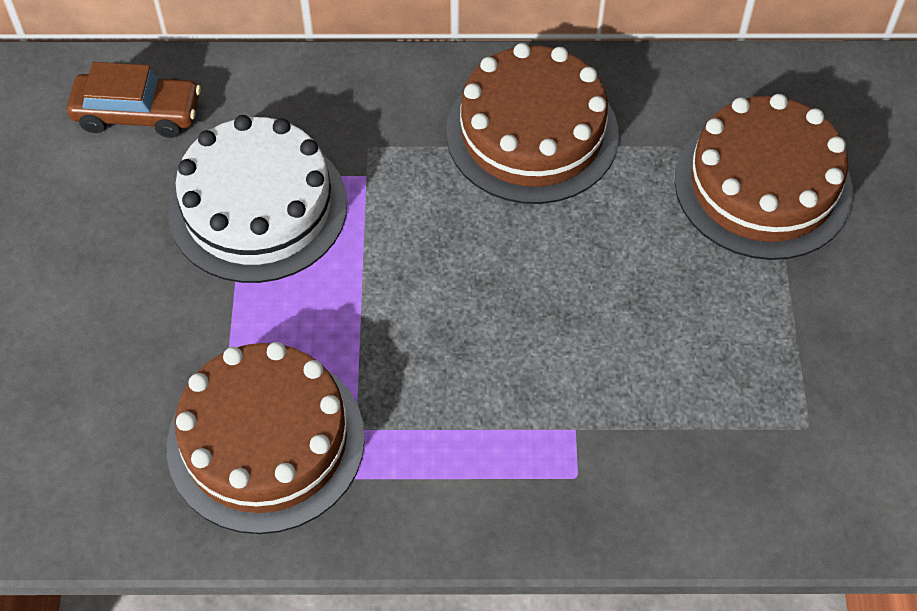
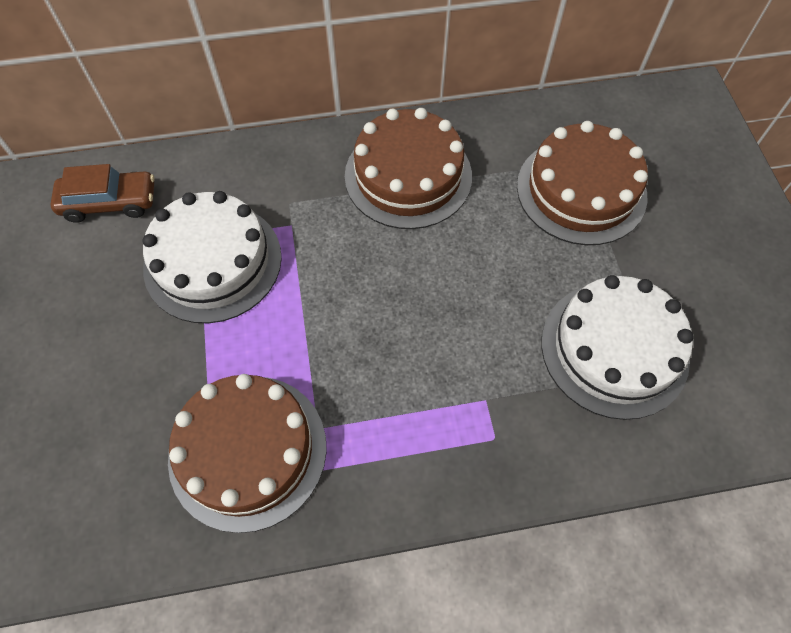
camera: 10 degrees left, 5 degrees up
(757, 393) = (614, 349): none -> white cake

